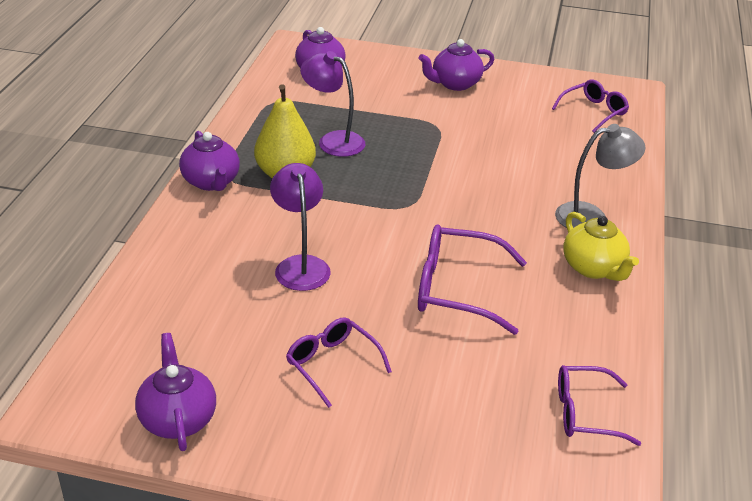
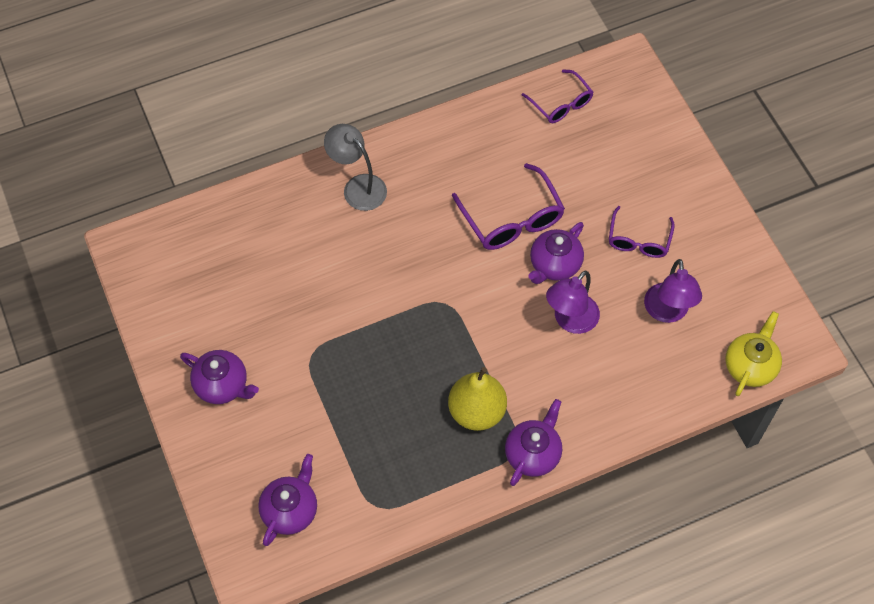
camera: 125 degrees left, 25 degrees up
(178, 419) = (748, 283): purple teapot -> purple teapot (554, 265)
(333, 141) = (400, 413): purple lamp -> purple lamp (667, 312)
(594, 112) = (190, 256): purple glasses -> none
(594, 268) = (420, 158): yellow teapot -> yellow teapot (750, 366)

